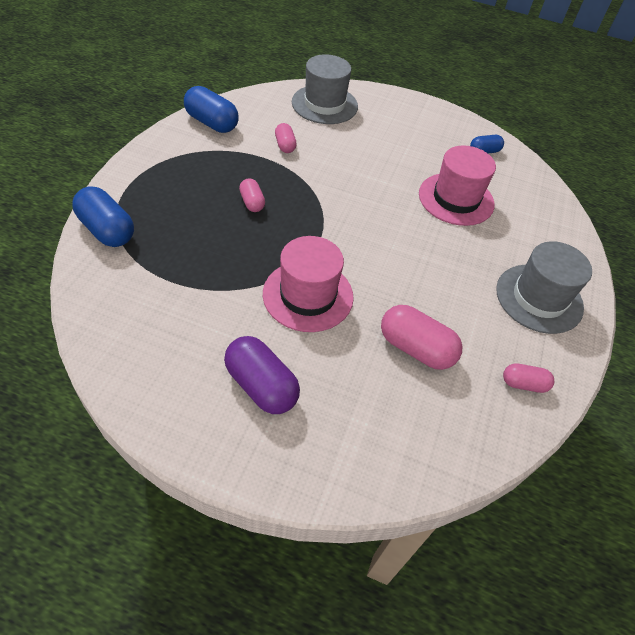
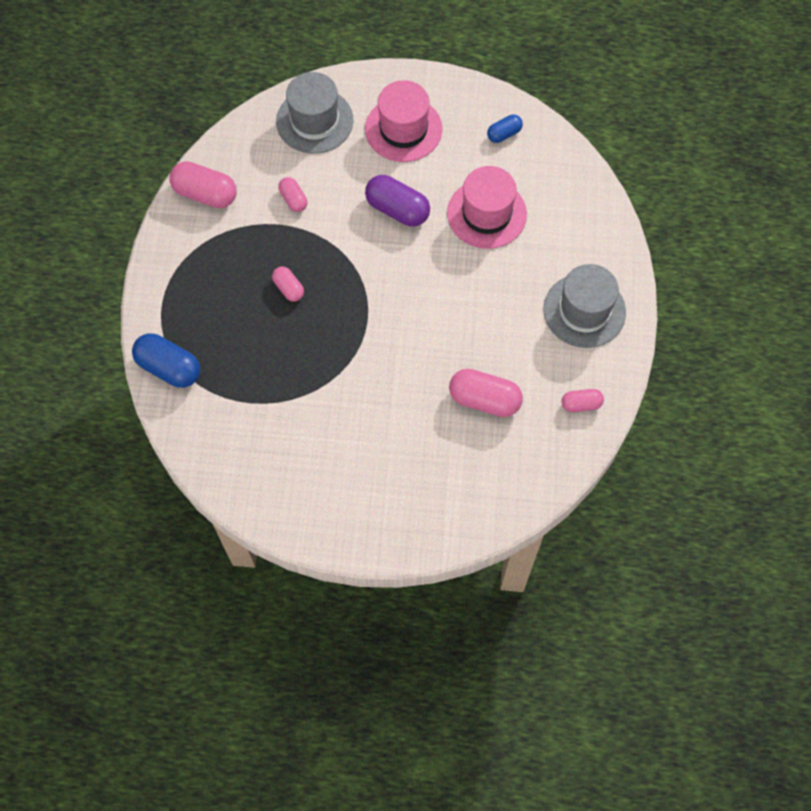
camera: 10 degrees left, 15 degrees up
(212, 123) = (205, 194): blue capsule -> pink capsule
(261, 386) = (367, 476): purple capsule -> purple capsule (397, 209)
(308, 295) = (377, 377): pink hat -> pink hat (403, 129)

